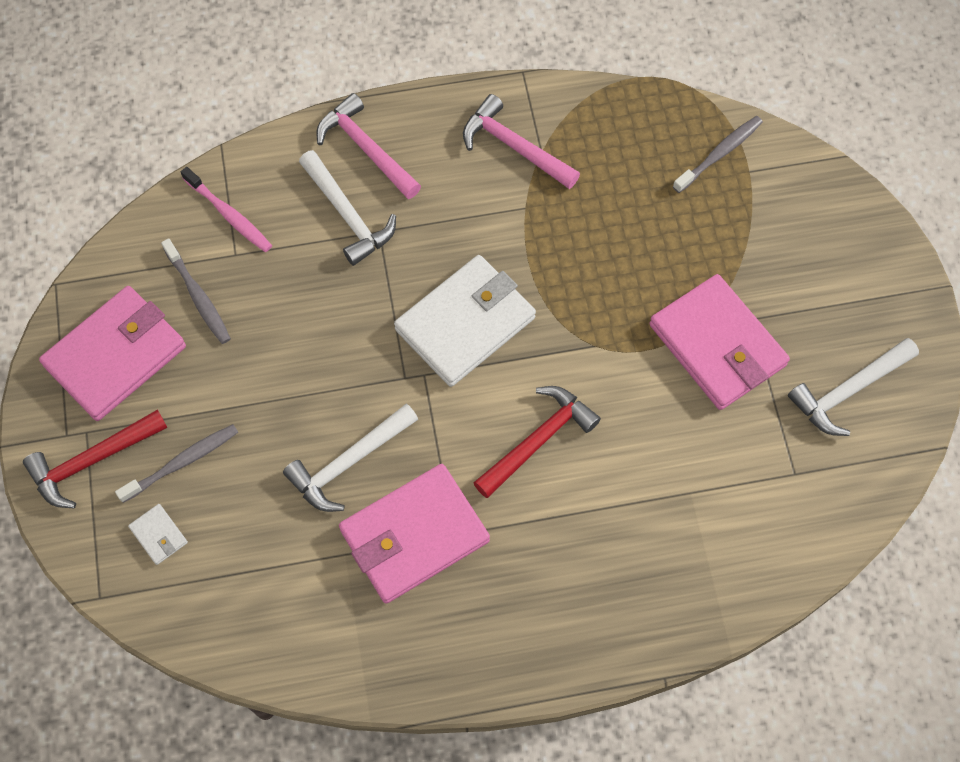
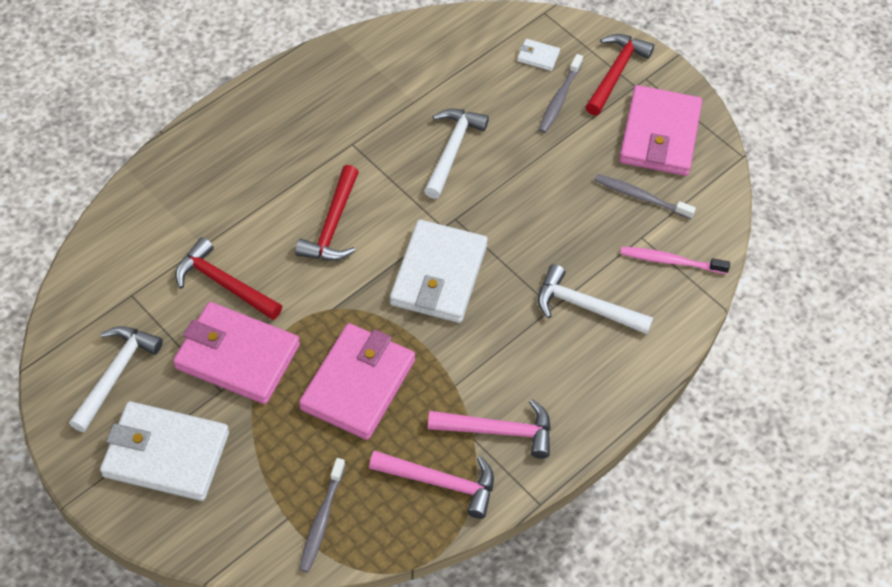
camera: 145 degrees right, 10 degrees down
(366, 149) = (613, 365): pink hammer -> pink hammer (440, 483)
(414, 536) = (377, 131): pink wallet -> pink wallet (357, 384)
(690, 433) = (224, 284): none -> red hammer
(833, 283) = (166, 454): none -> white wallet

